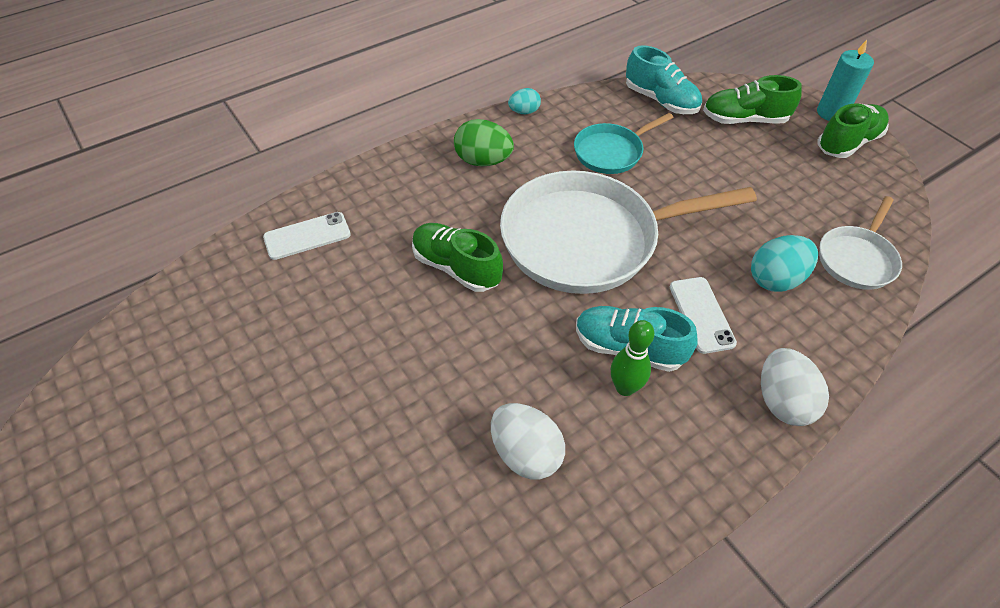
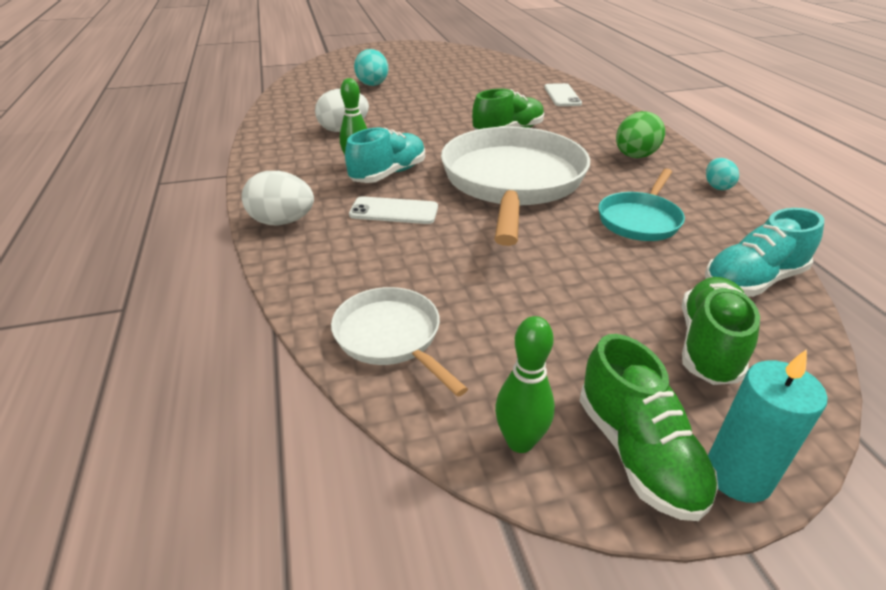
camera: 110 degrees right, 15 degrees down
(611, 152) = (640, 220): turquoise pan -> turquoise pan turned 135 degrees counterclockwise
(775, 279) = (403, 264): turquoise egg -> turquoise egg (372, 85)
(880, 183) = (520, 441): none -> green bowling pin

